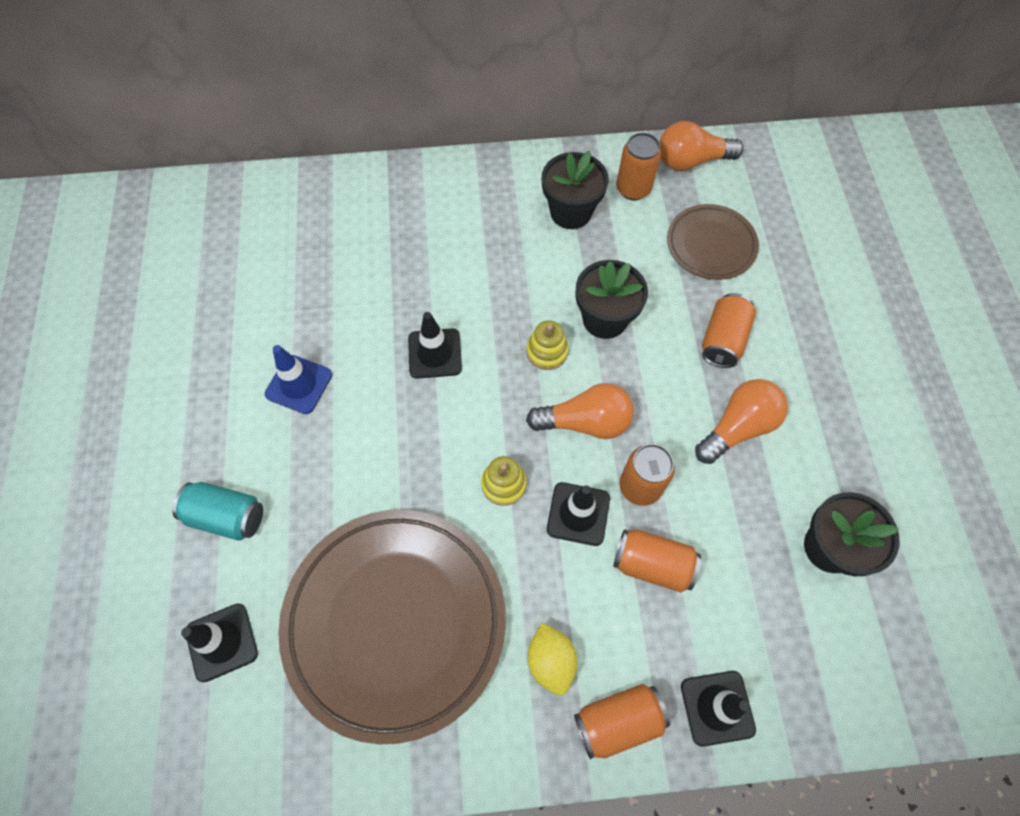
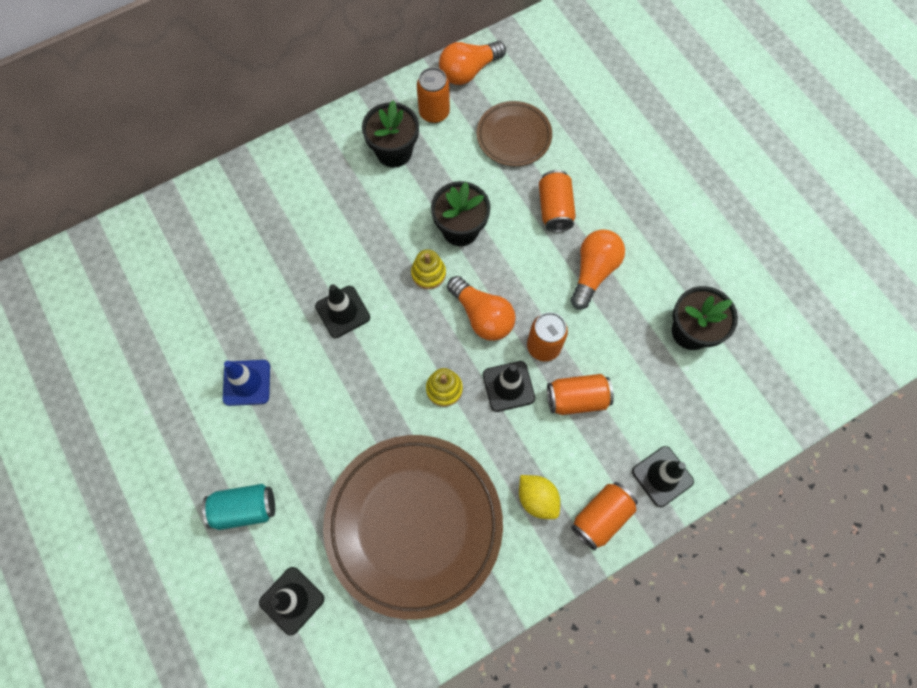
camera: 25 degrees left, 5 degrees up
(585, 422) = (482, 316): orange light bulb -> orange light bulb turned 75 degrees clockwise

